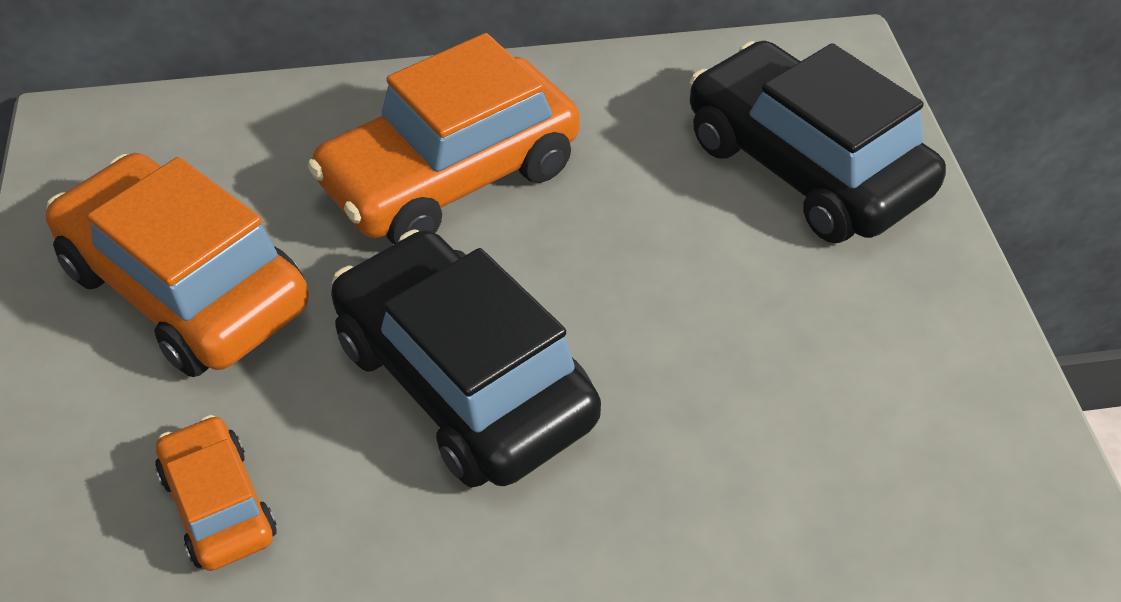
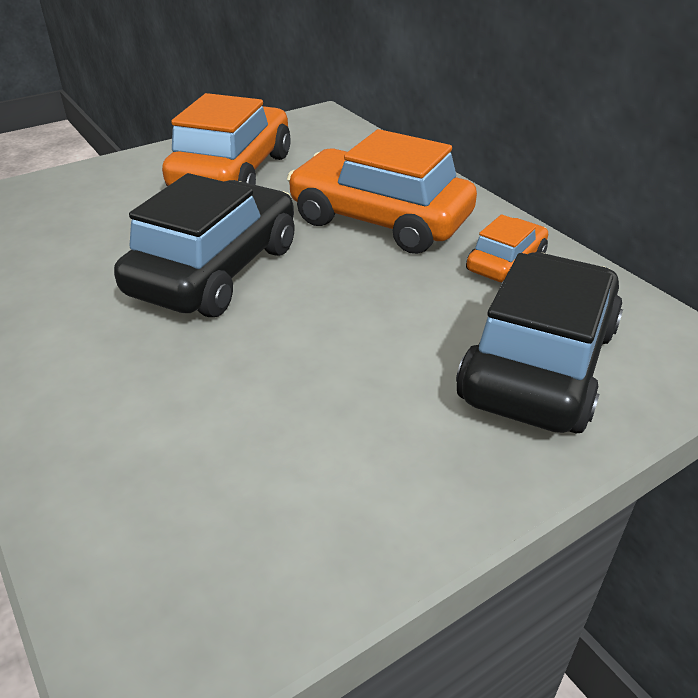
camera: 65 degrees right, 10 degrees down
(218, 505) = (93, 223): orange car -> orange car (506, 263)

